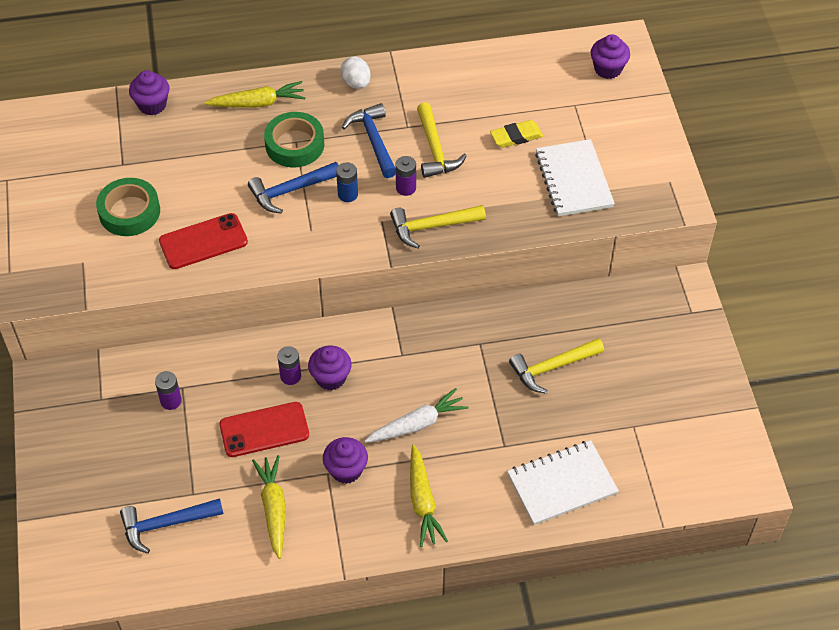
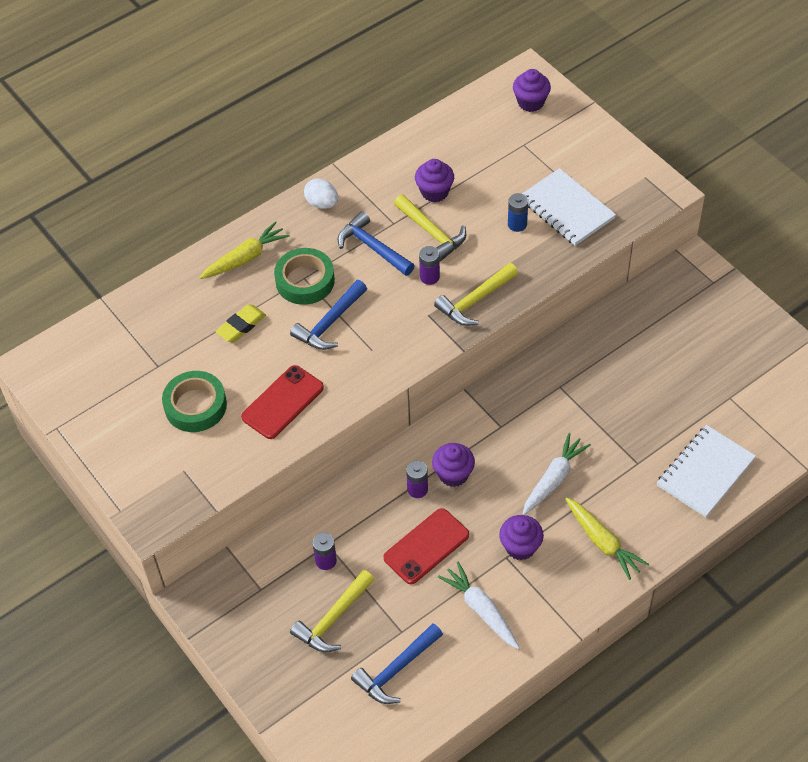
camera: 25 degrees left, 0 degrees up
(152, 105) = (148, 300): purple cupcake -> purple cupcake (434, 192)
(273, 508) = (481, 609): yellow carrot -> white carrot
(348, 194) = (383, 304): blue battery -> blue battery (517, 224)
(516, 137) = (493, 192): yellow eraser -> yellow eraser (241, 326)
(552, 367) = (633, 379): yellow hammer -> yellow hammer (333, 618)

